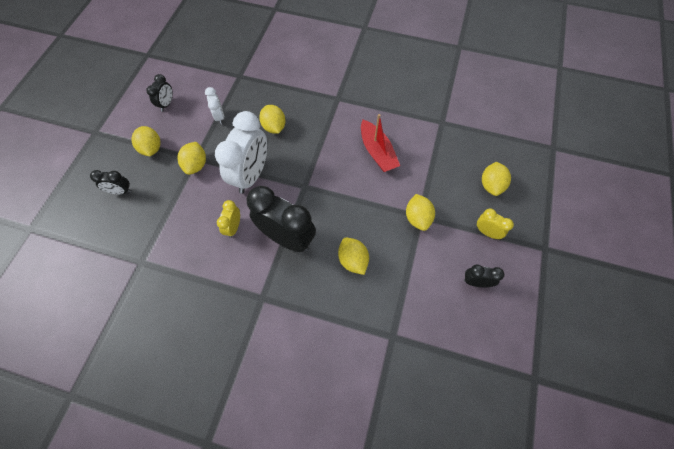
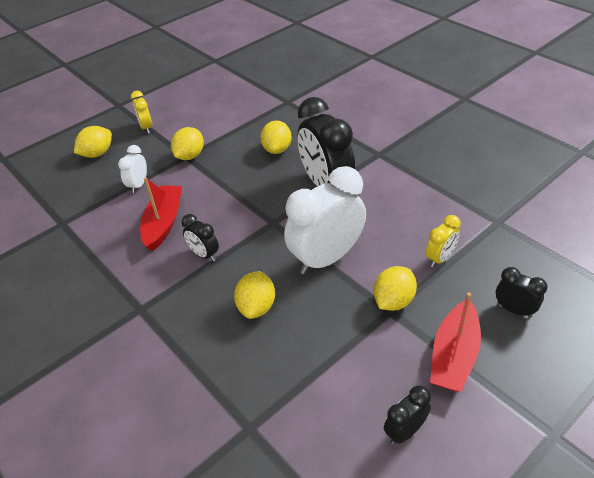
camera: 145 degrees left, 20 degrees down
(151, 148) = (454, 355): yellow lemon -> red boat
(219, 117) = (325, 360): white clock -> white clock (138, 185)
(233, 227) = (377, 214): yellow clock -> yellow clock (440, 258)
(476, 282) = (193, 106): black clock -> black clock (204, 254)

